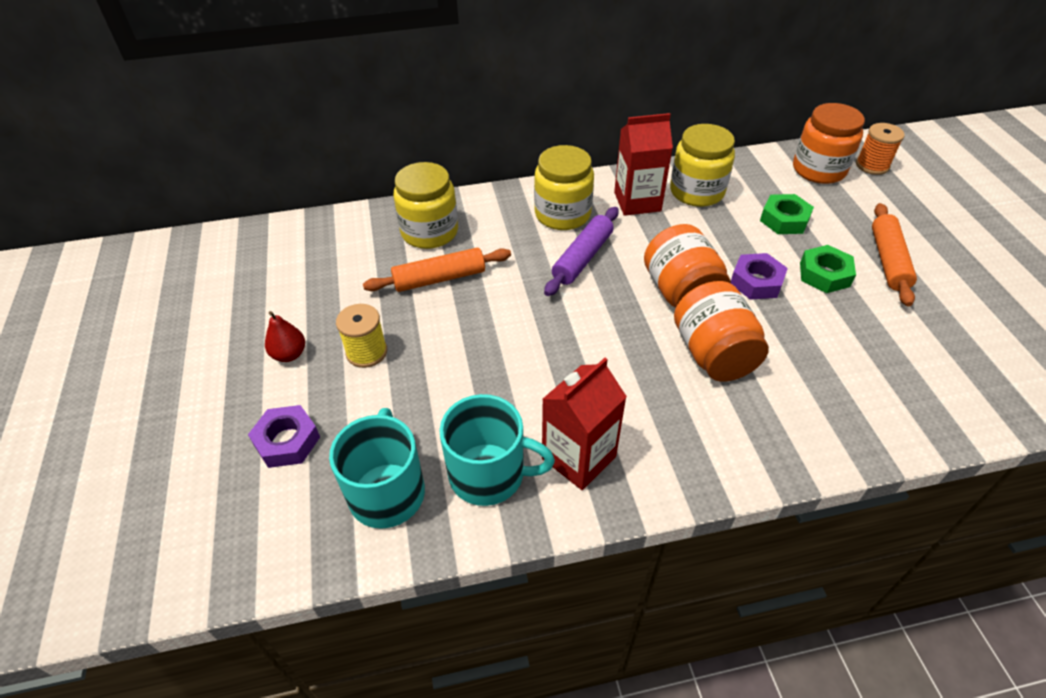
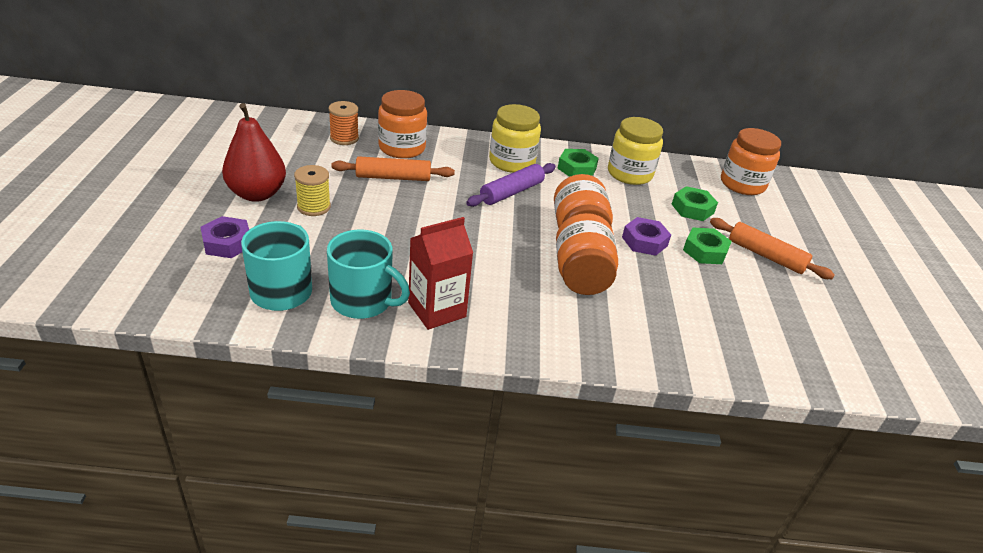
camera: 10 degrees right, 10 degrees down
(289, 354) = (257, 194): red pear -> red pear, size x1.97
(429, 232) = (402, 148): yellow jar -> orange jar
(637, 202) = (577, 168): red carton -> green nut
(872, 165) = (791, 192): orange spool -> orange spool (344, 138)
(888, 260) = (766, 256): orange rolling pin -> orange rolling pin turned 75 degrees counterclockwise

